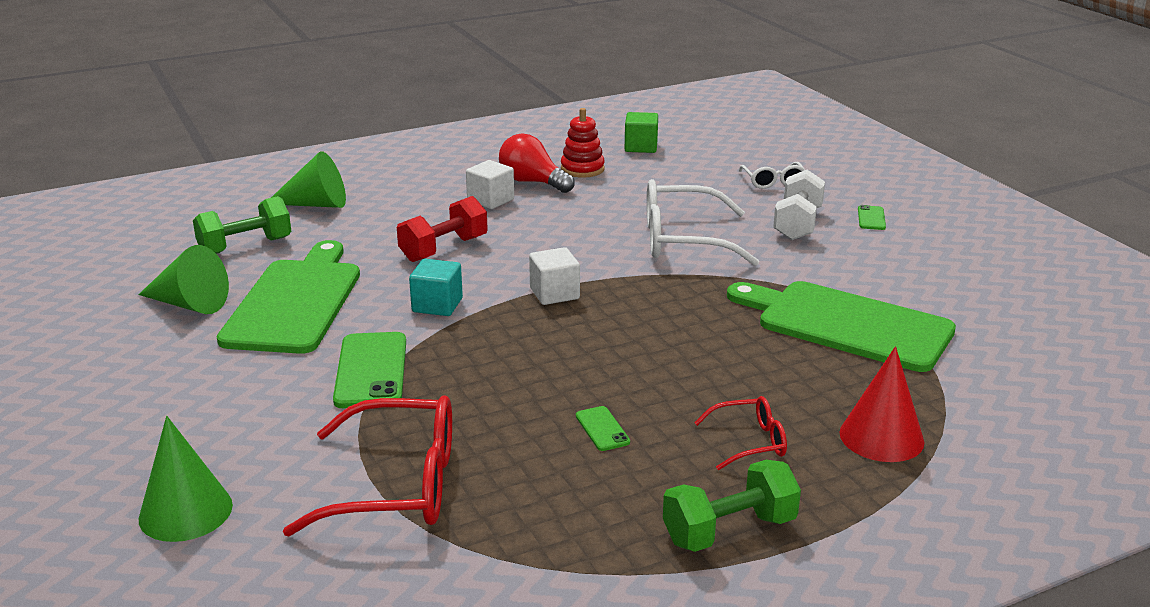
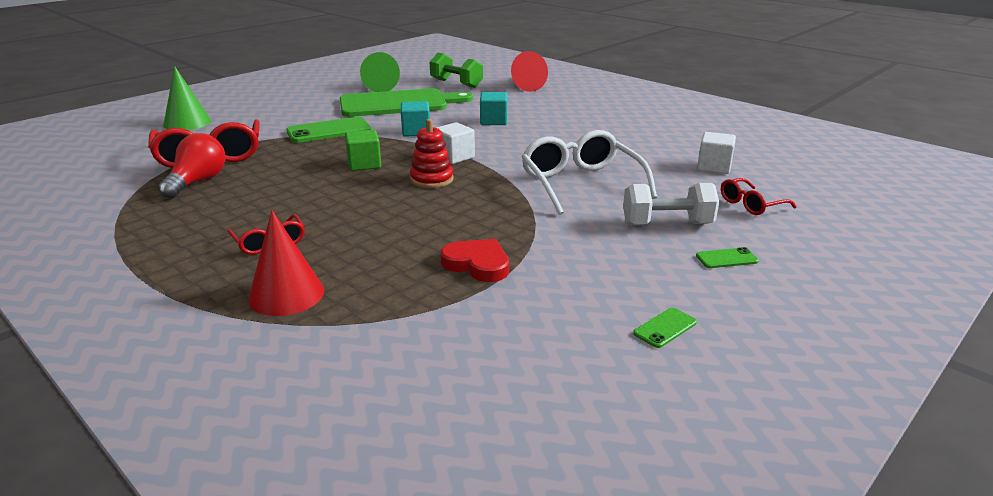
camera: 70 degrees right, 0 degrees up
(315, 204) = (524, 86): green cone -> red cone
(444, 249) = (493, 121): red dumbbell -> turquoise cube
(490, 200) = (581, 120): white cube -> white cube (714, 167)
(532, 182) = (626, 126): red light bulb -> red light bulb (197, 182)
(582, 169) = (672, 136): red stacking toy -> red stacking toy (431, 179)
(602, 429) = (277, 195): green phone -> green phone (665, 328)
(641, 147) = (747, 147): green cube -> green cube (364, 164)
(729, 530) = (156, 247): green dumbbell -> none
(773, 181) = (751, 204): white glasses -> red glasses
(846, 324) = (477, 264): green cutting board -> red heart

